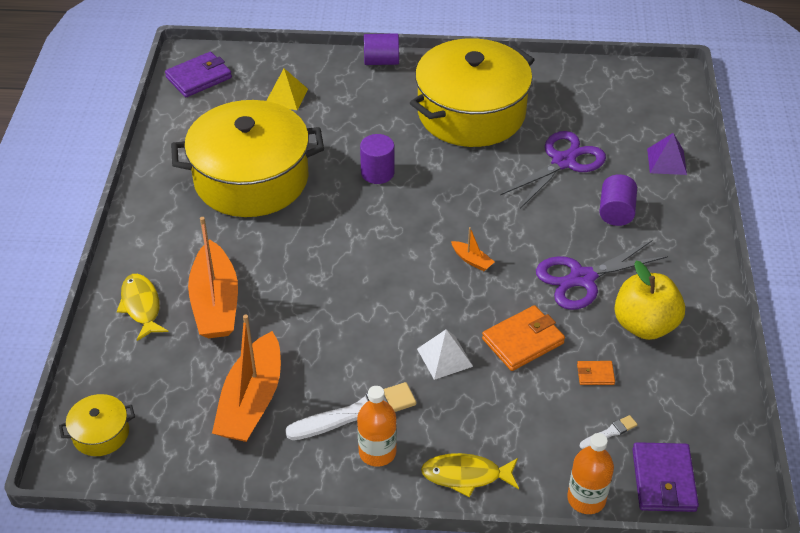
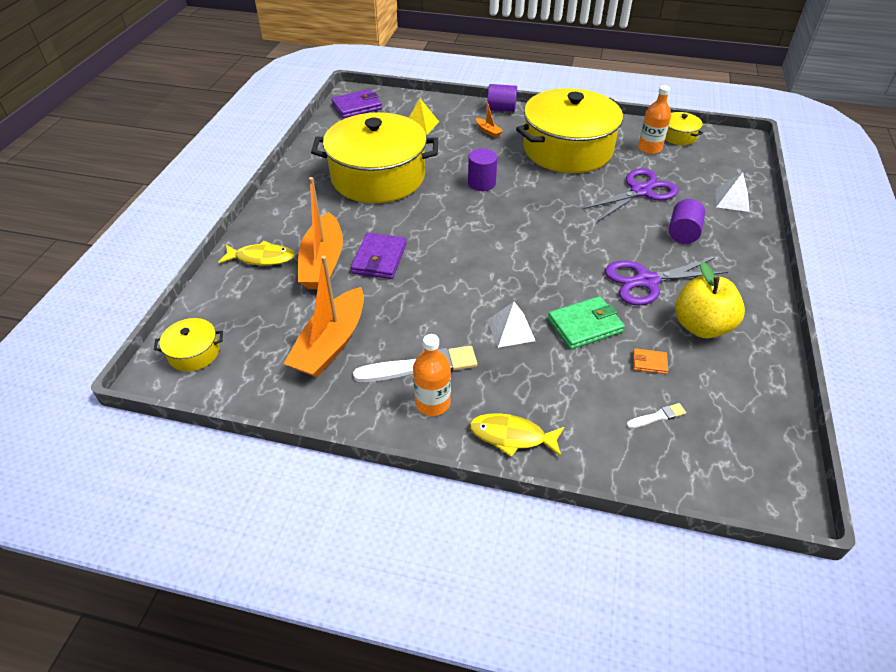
camera: 10 degrees right, 0 degrees up
(141, 306) = (261, 258): yellow fish -> yellow fish turned 105 degrees clockwise
(472, 260) = (549, 256): orange boat -> orange boat (488, 131)
(523, 341) = (585, 325): orange wallet -> green wallet
(586, 498) = (627, 476): orange bottle -> orange bottle (649, 148)
(599, 78) = (678, 136): none -> yellow pot
(663, 480) = (708, 469): purple wallet -> purple wallet (379, 259)
(666, 161) = (732, 200): purple pyramid -> white pyramid

